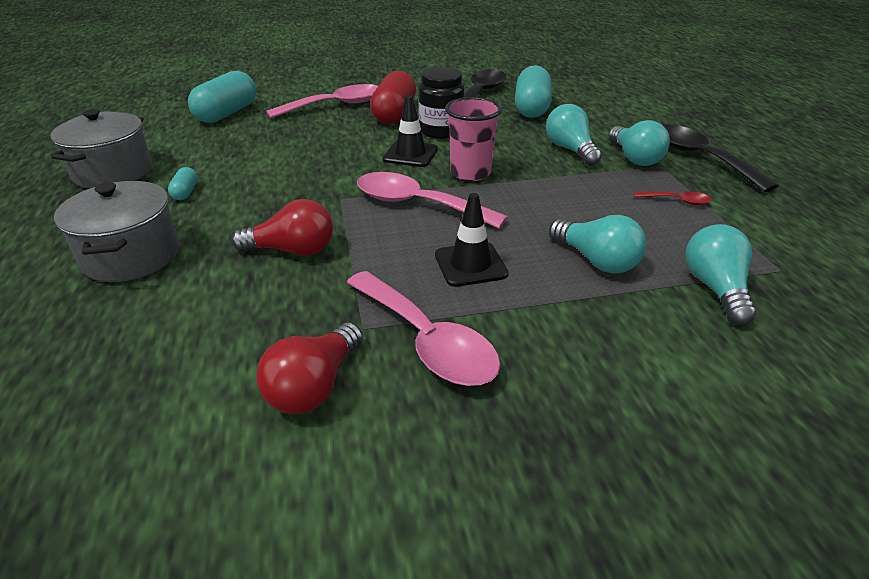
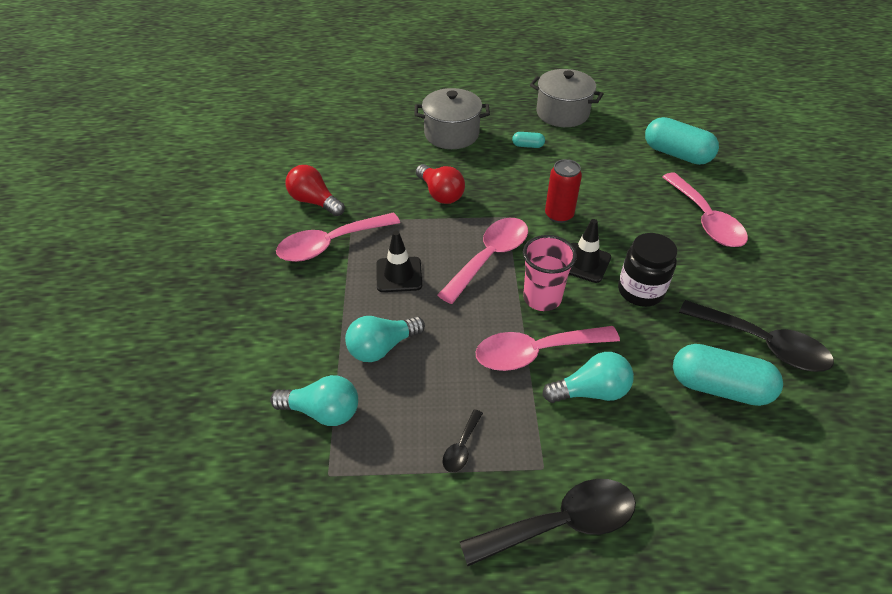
camera: 100 degrees right, 10 degrees up
(293, 250) = (440, 194): red light bulb -> red light bulb turned 45 degrees counterclockwise
(334, 168) = (559, 215): none -> red can
(394, 114) = (686, 261): red capsule -> none
(543, 173) = (535, 352): none -> pink spoon
(634, 158) = (565, 448): turquoise light bulb -> none
(677, 201) = (461, 447): red spoon -> black spoon

